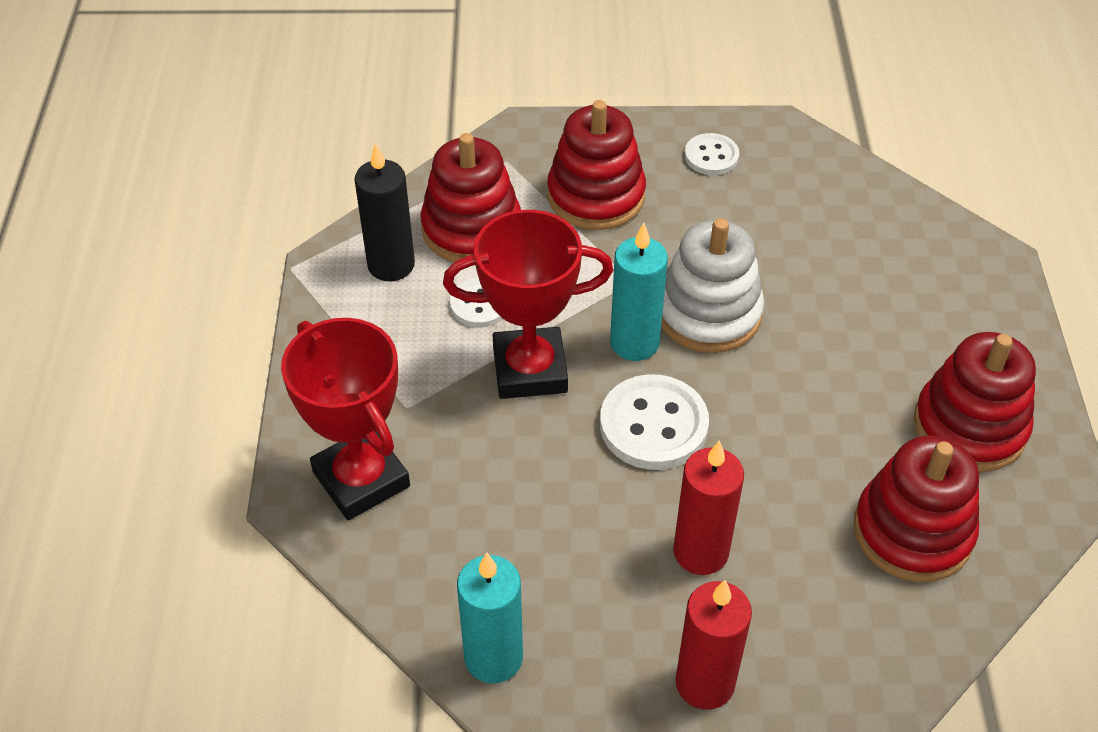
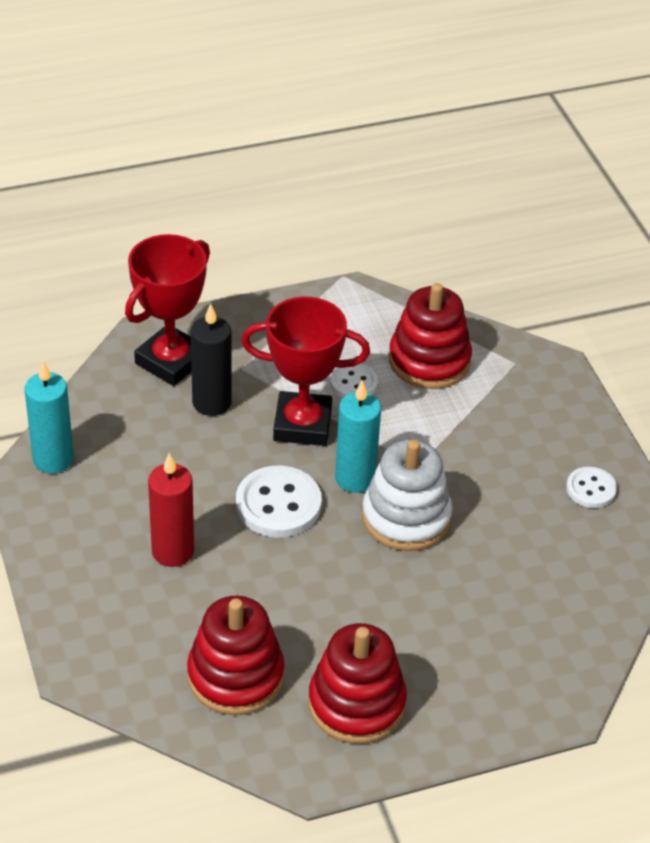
camera: 70 degrees right, 5 degrees down
(391, 265) = (370, 326): black candle -> black candle (212, 402)
(530, 370) = (302, 424): red trophy -> red trophy turned 60 degrees counterclockwise
(596, 196) = (503, 425): red stacking toy -> none
(705, 683) = (65, 571): red candle -> none

